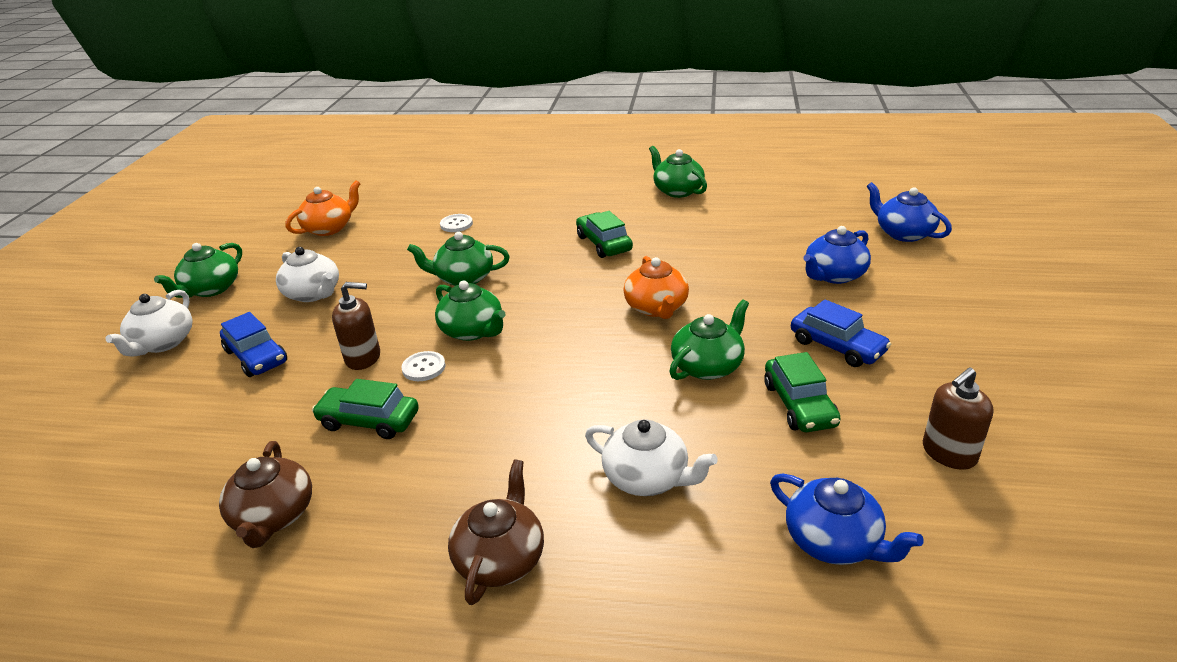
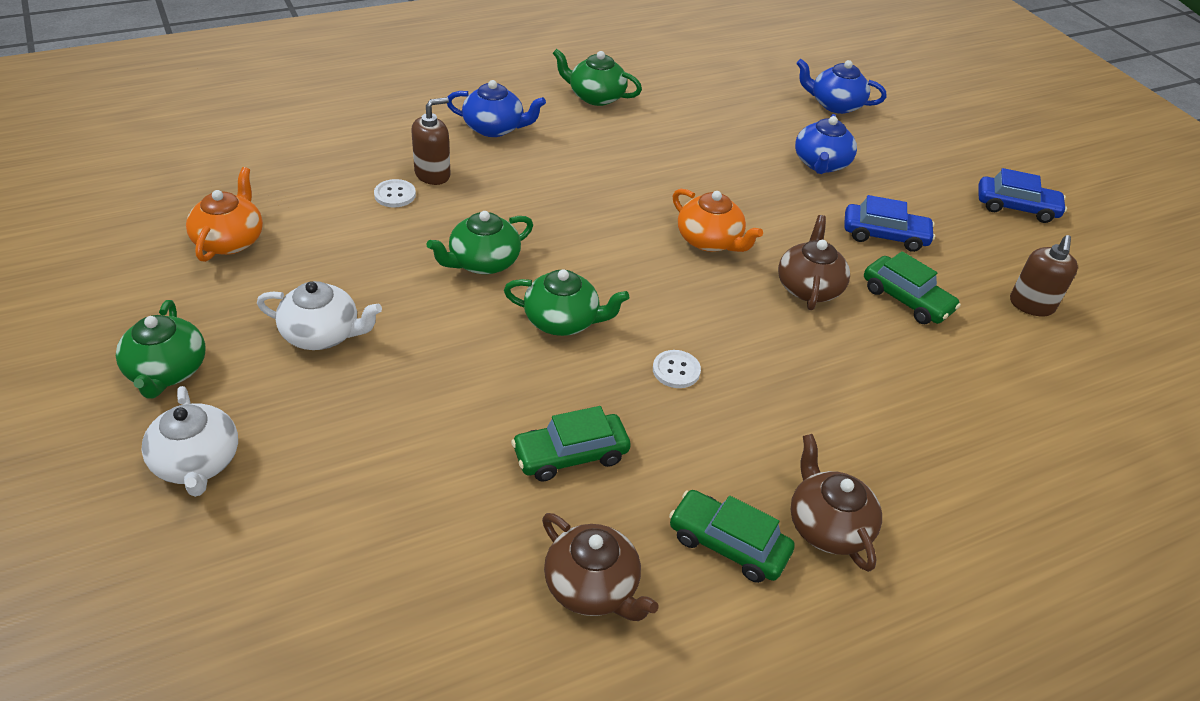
camera: 40 degrees left, 10 degrees up
(256, 356) = (350, 434): blue car -> blue car (1016, 207)
(363, 358) = (481, 391): brown soap dispenser -> brown soap dispenser (432, 174)
(424, 367) = (559, 378): white button -> white button (676, 370)
(604, 243) = (587, 180): green car -> green car (728, 544)
(647, 478) = (863, 408): white teapot -> none
(708, 366) = (809, 287): green teapot -> brown teapot
(834, 541) = (1025, 404): blue teapot -> blue teapot (494, 128)

